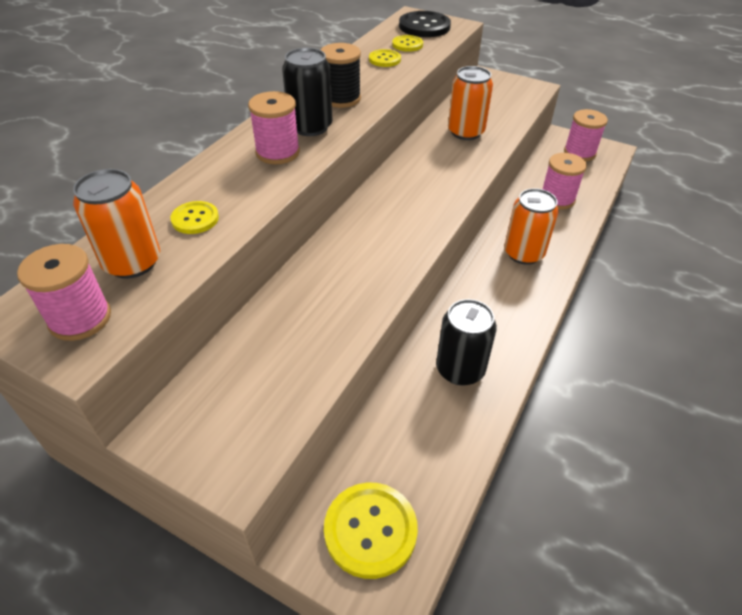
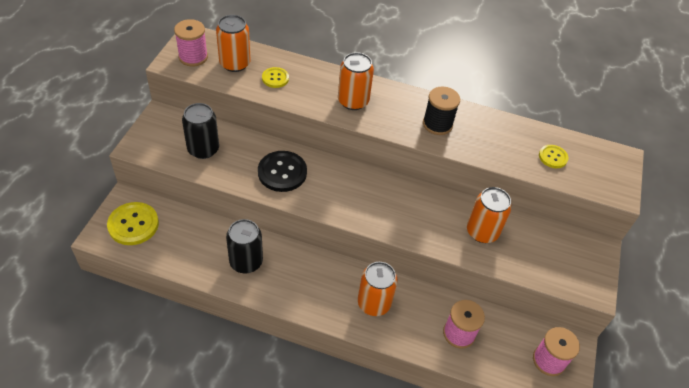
camera: 75 degrees right, 5 degrees up
(277, 152) = (353, 101): pink spool -> orange can
(310, 127) = (390, 112): black can -> black can (203, 149)
(384, 59) = (515, 144): yellow button -> none
(424, 26) = (600, 167): black button -> black button (282, 172)

